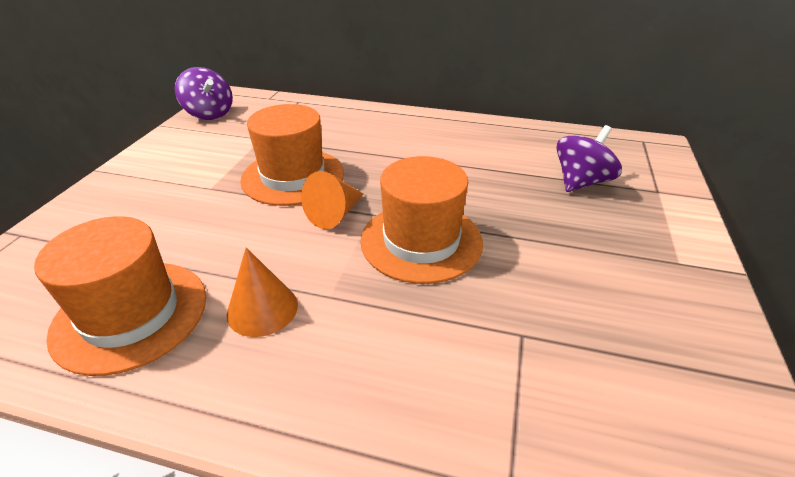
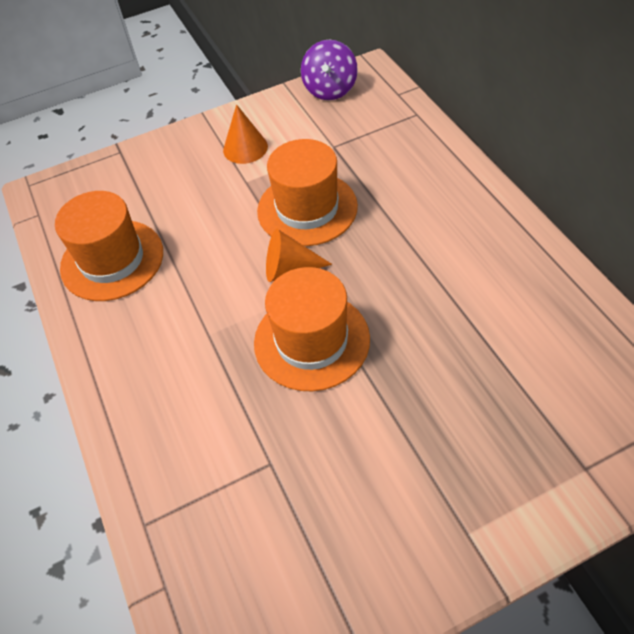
camera: 55 degrees right, 15 degrees up
(262, 309) = (167, 311): orange cone -> orange cone (245, 148)
(581, 182) = (525, 396): purple spinning top -> none

